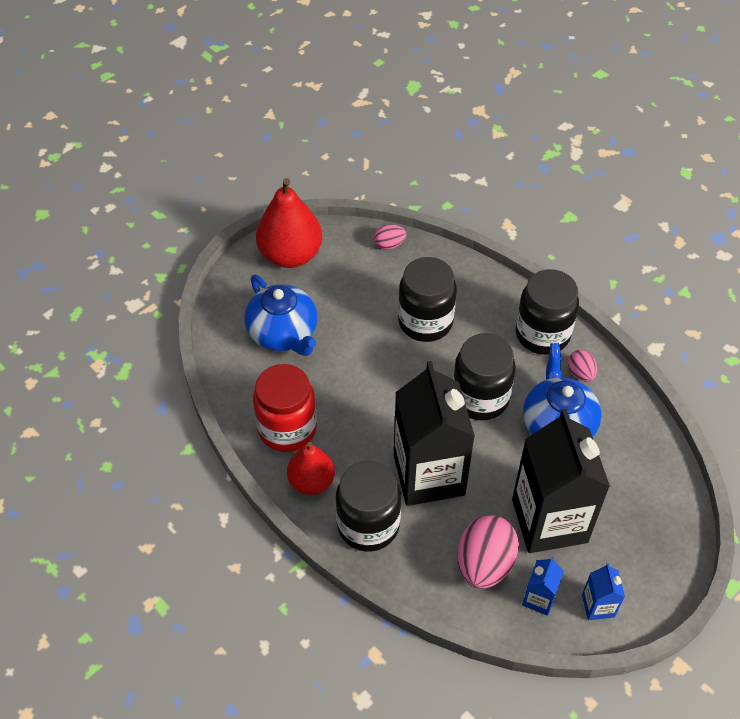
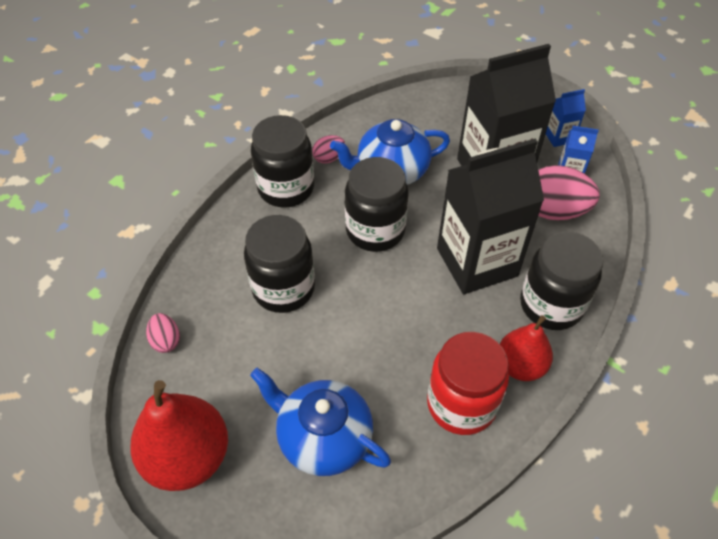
camera: 100 degrees left, 0 degrees up
(283, 333) = (323, 437): blue teapot -> blue teapot turned 105 degrees counterclockwise

